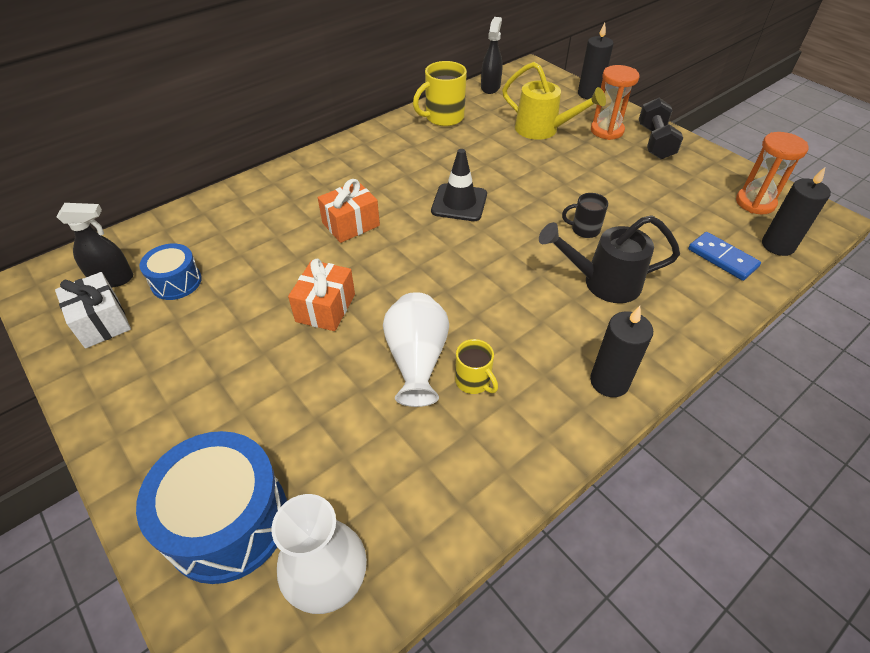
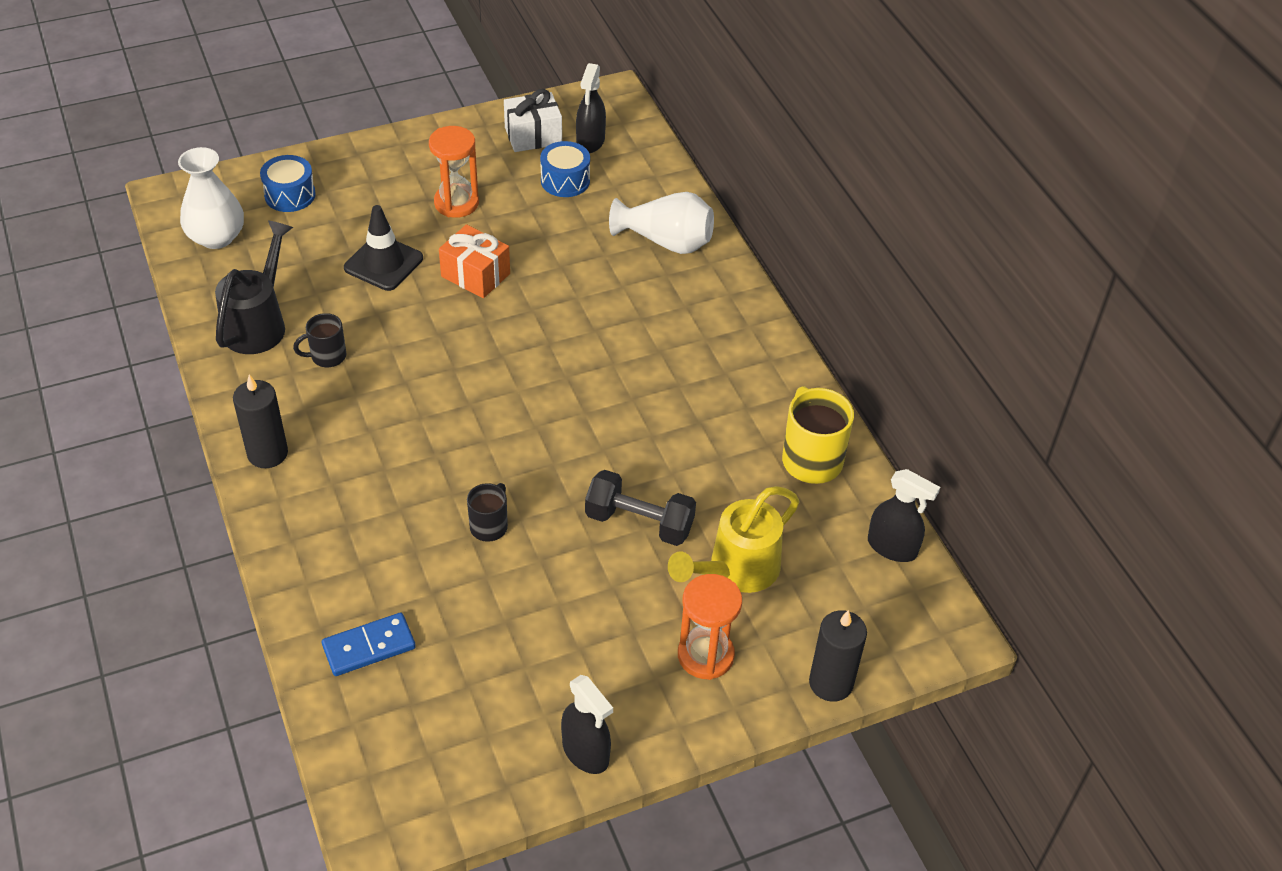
camera: 105 degrees right, 0 degrees up
(228, 521) = (290, 195): blue drum -> blue drum, size x0.56
(351, 224) = (598, 315): orange gift -> none
(416, 360) = (374, 324): white vase -> white vase (666, 241)
(459, 203) = (597, 420): black traffic cone -> black traffic cone (383, 263)
(473, 381) = (327, 356): yellow mug -> black mug
(603, 282) = (393, 506): black watering can -> black watering can (258, 324)
(655, 142) = (649, 707): black dumbbell -> black dumbbell (639, 522)
(701, 157) = (586, 752): none -> black spray bottle
(755, 203) = (450, 756): orange hourglass -> orange hourglass (456, 203)
(778, 245) = (357, 726): black candle -> none

